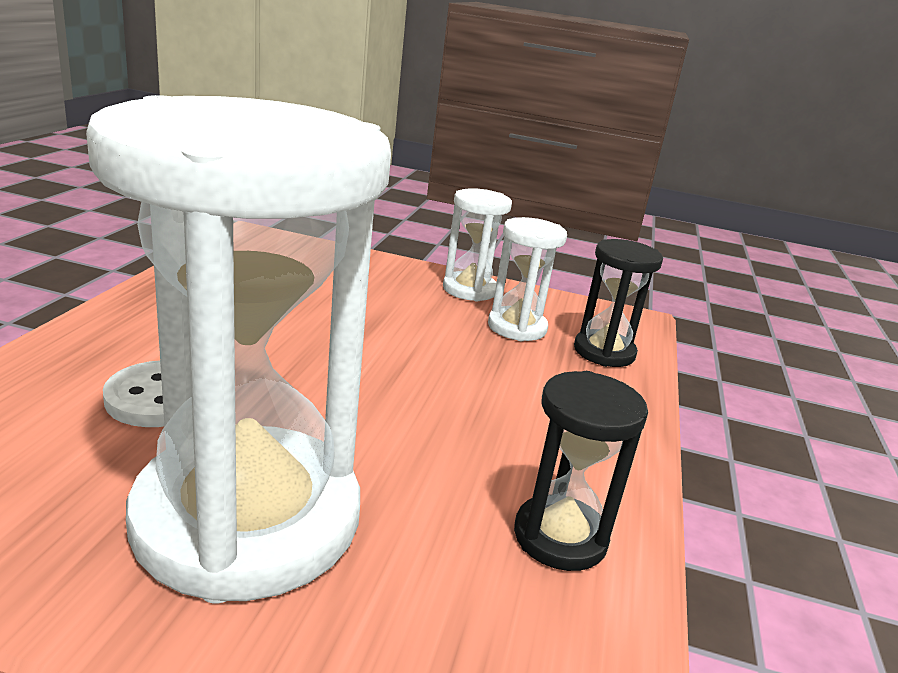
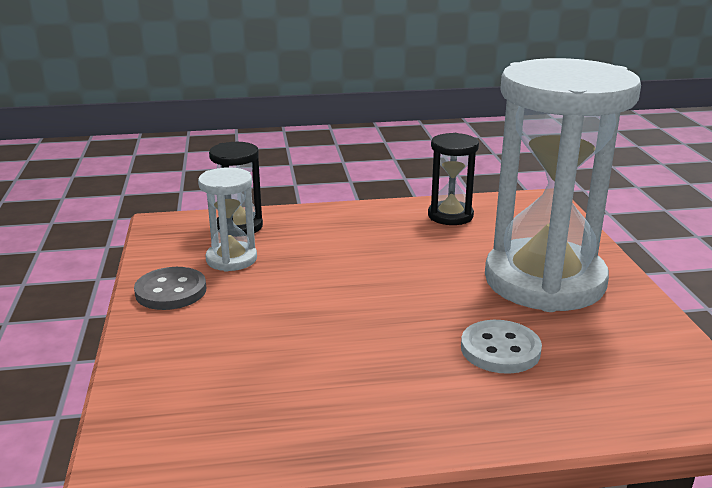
camera: 110 degrees left, 0 degrees up
(469, 289) = (171, 291): white hourglass -> grey button

